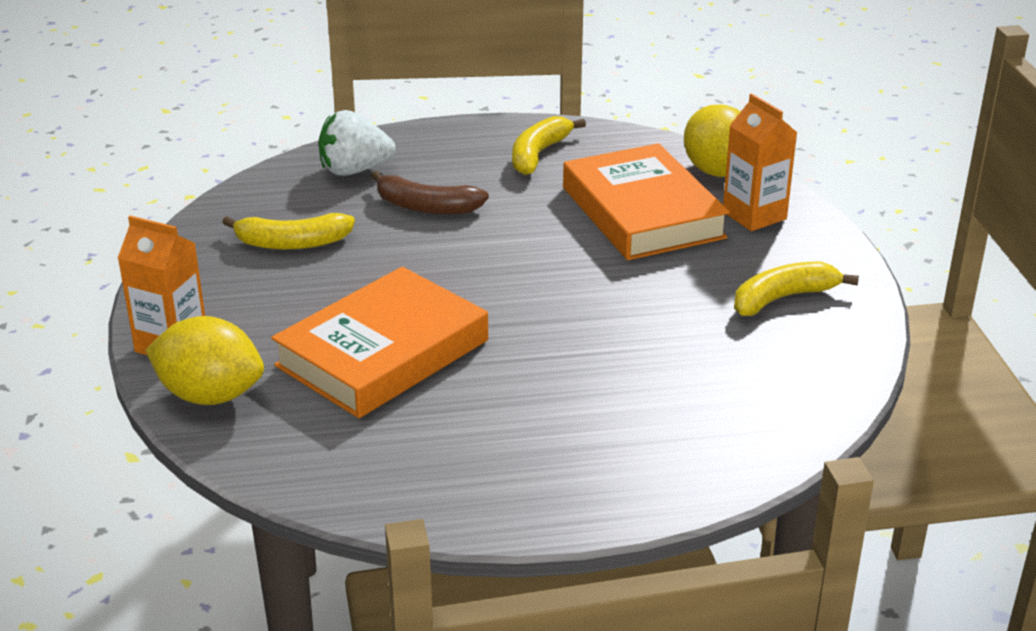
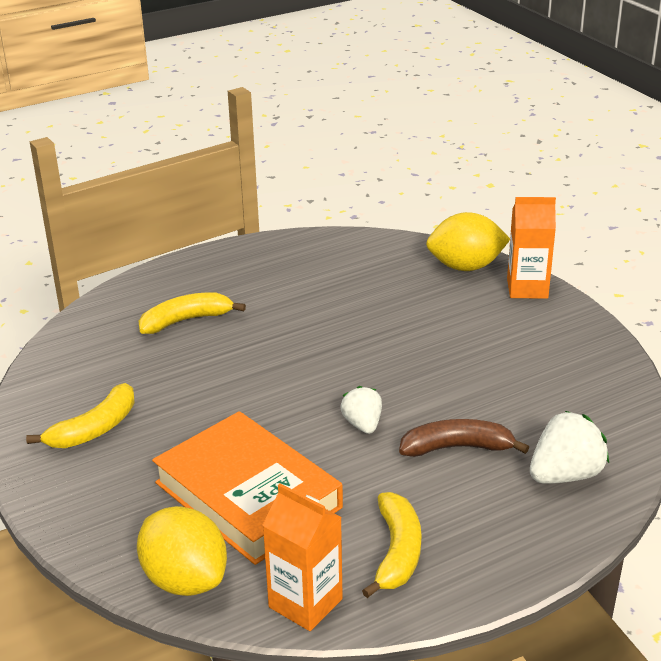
camera: 160 degrees right, 0 degrees up
(292, 243) = (534, 381): yellow banana -> yellow banana (186, 320)
(382, 353) = (382, 314): orange book -> none
(499, 243) = (362, 424): none -> white strawberry
(754, 215) = (132, 521): orange carton -> orange carton (305, 603)

